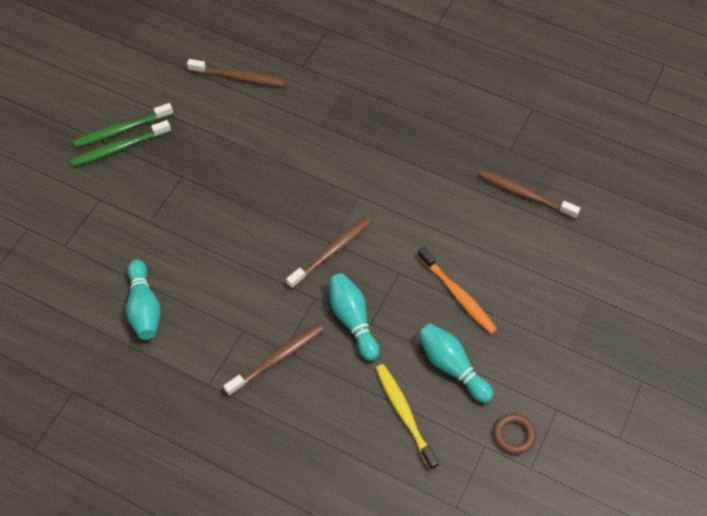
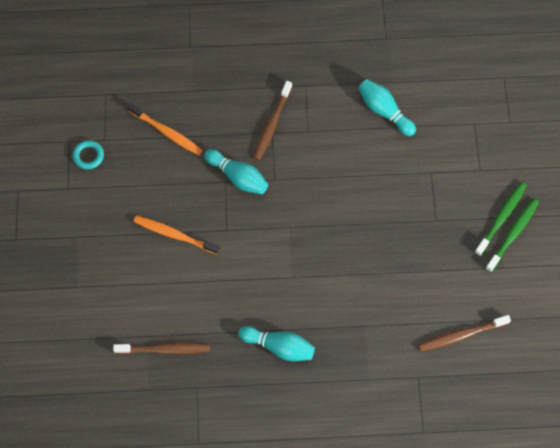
camera: 150 degrees right, 10 degrees up
(331, 252) = (284, 219): brown toothbrush -> none
(404, 415) = (166, 132): yellow toothbrush -> orange toothbrush
(452, 367) = (152, 180): turquoise bowling pin -> turquoise bowling pin (279, 346)
(513, 435) = (88, 156): brown ring -> turquoise ring

